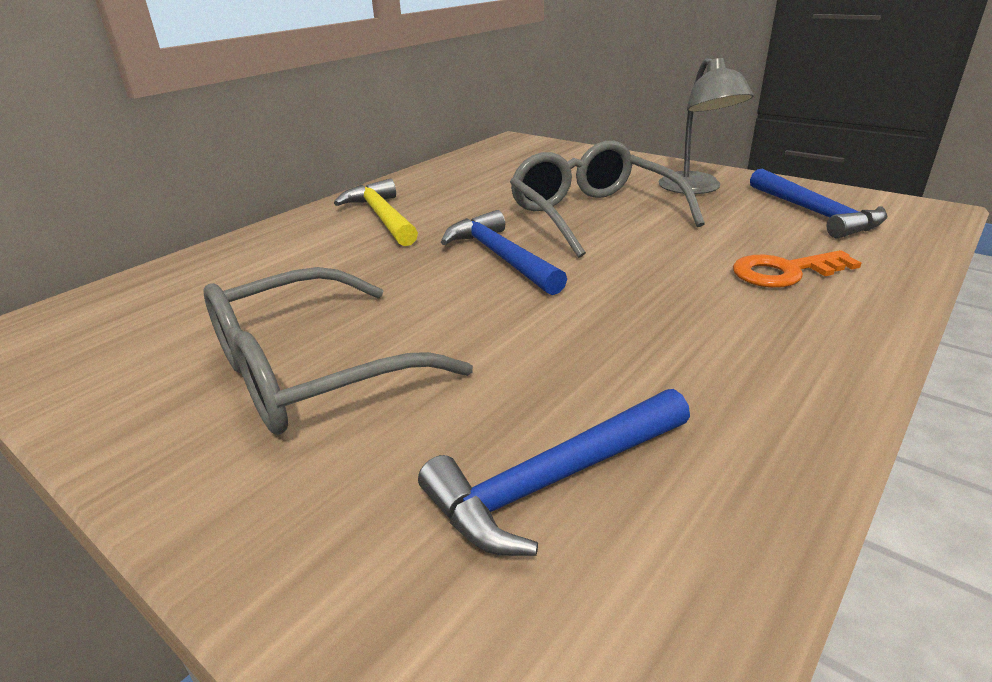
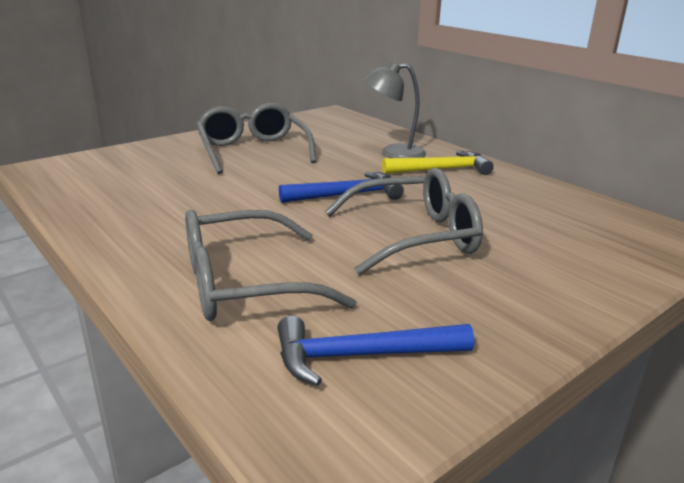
camera: 100 degrees right, 5 degrees down
(553, 480) = (134, 180): blue hammer -> none
(695, 189) = (474, 305): grey lamp -> grey lamp (393, 153)
(784, 272) = (244, 284): orange key -> grey glasses

